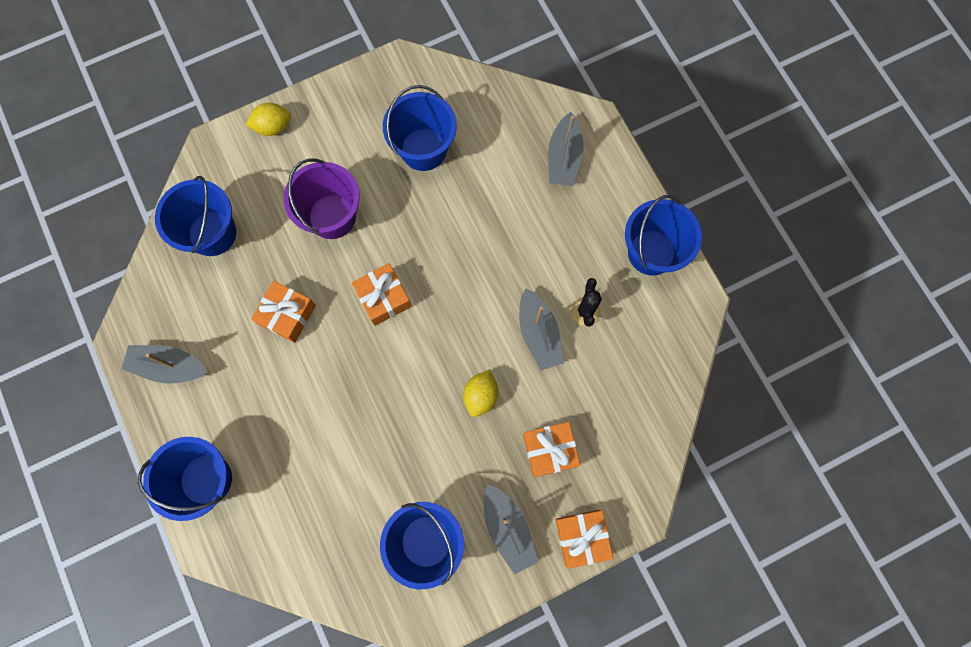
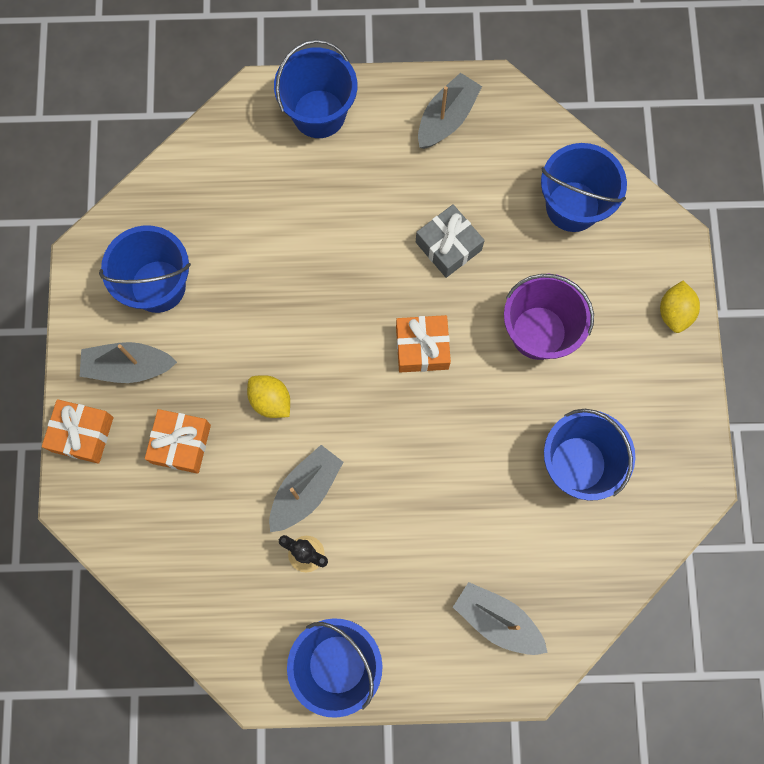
camera: 115 degrees right, 0 degrees up
(287, 315) = (448, 246): orange gift -> grey gift
(538, 334) = (305, 491): grey boat -> grey boat turned 120 degrees clockwise

